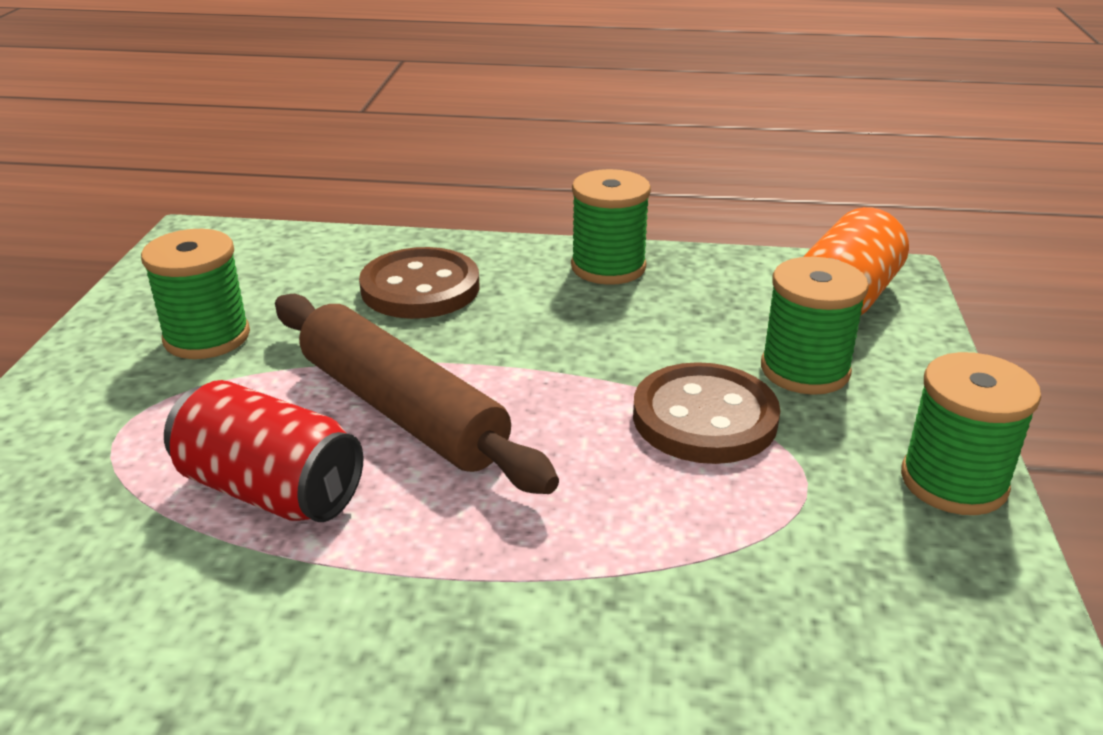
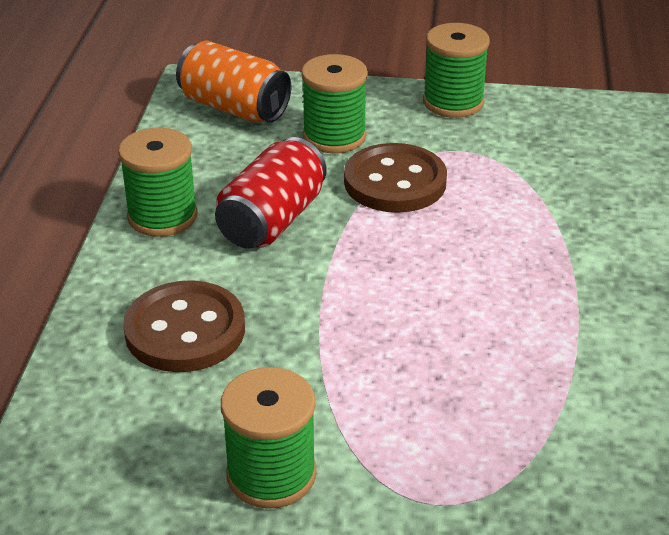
camera: 90 degrees left, 5 degrees up
(270, 490) = (506, 387): red can -> red can (272, 220)
(402, 410) = (394, 325): brown rolling pin -> none

